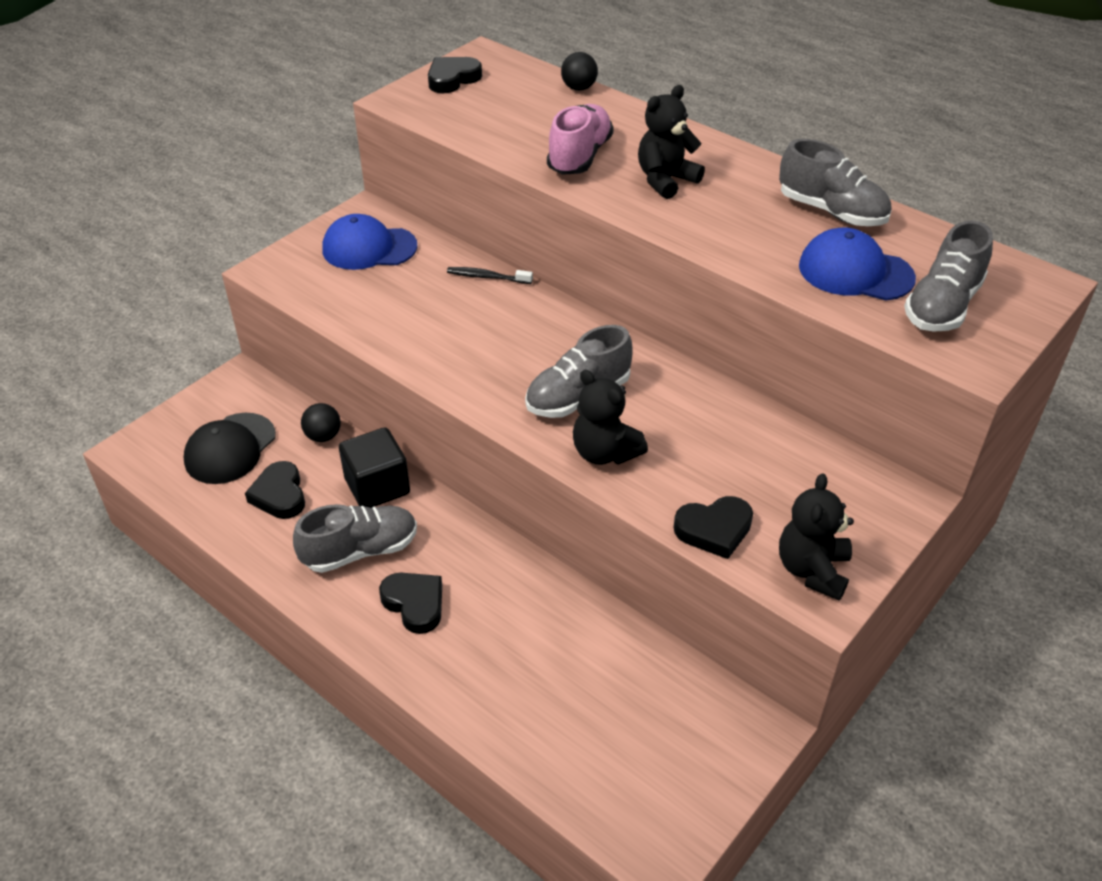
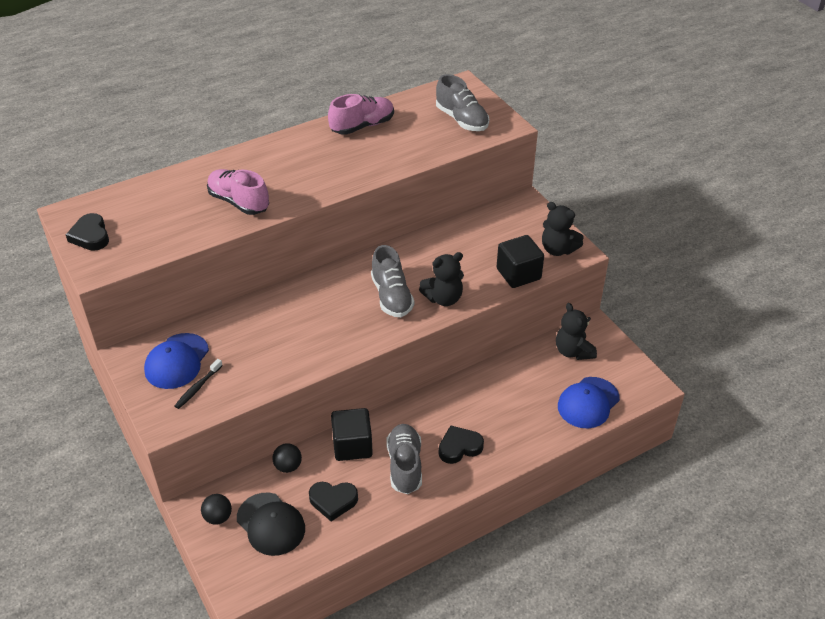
camera: 70 degrees left, 0 degrees up
(487, 277) = (252, 308): black toothbrush -> black toothbrush (198, 387)
(579, 88) = (154, 181): black ball -> black ball (218, 517)
(665, 180) = (290, 175): black teddy bear -> black teddy bear (573, 351)
(714, 530) = (518, 274): black heart -> black cube
(831, 211) = (362, 126): grey shoe -> pink shoe
(855, 272) = (419, 136): blue cap -> blue cap (588, 403)

